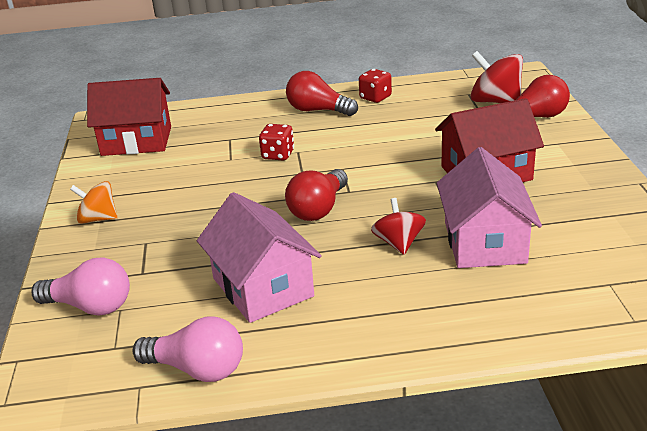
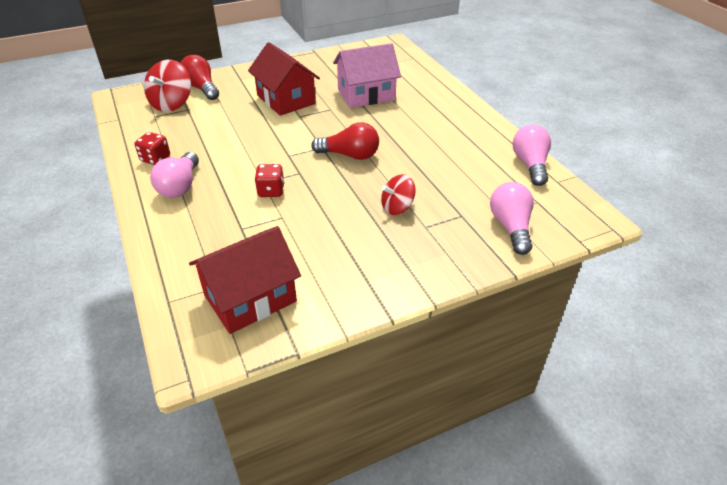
camera: 110 degrees left, 10 degrees up
(98, 219) = (405, 268): orange spinning top -> none
(136, 141) = (250, 298): red house -> red house turned 75 degrees clockwise
(262, 287) = (447, 159): pink house -> none
(318, 110) = (180, 186): red light bulb -> pink light bulb
(398, 243) = (379, 120): red spinning top -> red spinning top (397, 207)

